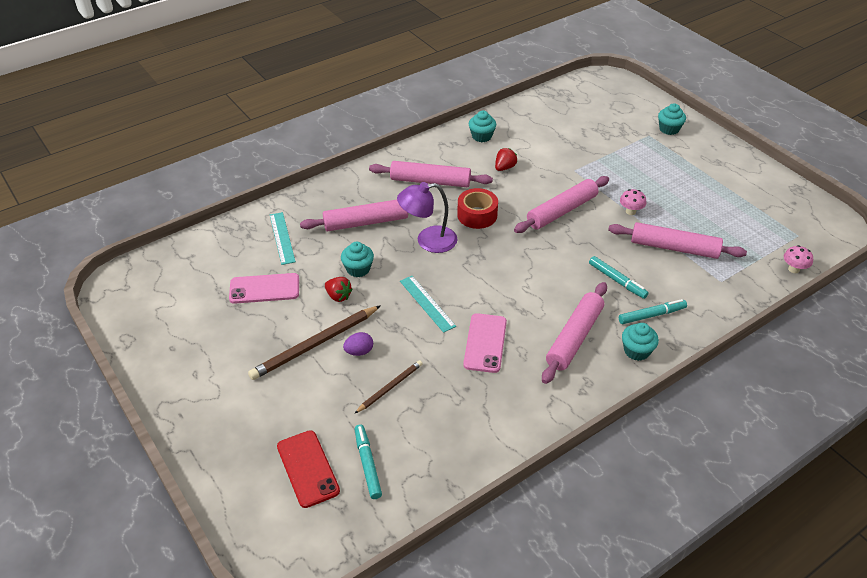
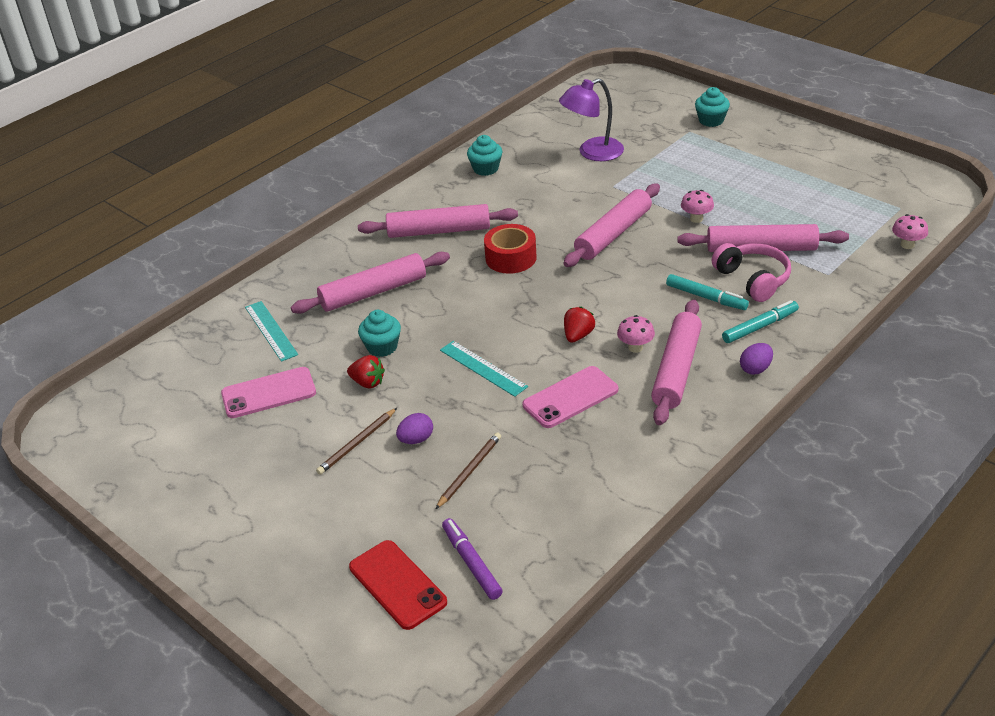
camera: 10 degrees left, 5 degrees down
(315, 345) = (357, 443): brown pencil -> brown pencil, size x0.56
(367, 464) = (471, 563): turquoise marker -> purple marker
(428, 241) = (460, 298): purple lamp -> purple lamp (592, 153)
(485, 343) = (570, 397): pink phone -> pink phone turned 60 degrees clockwise
(504, 167) = (526, 198): red strawberry -> red strawberry (578, 335)
(548, 311) = (635, 347): none -> pink mushroom
(636, 351) = (755, 369): turquoise cupcake -> purple egg
(659, 273) = (753, 279): none -> pink headphones

